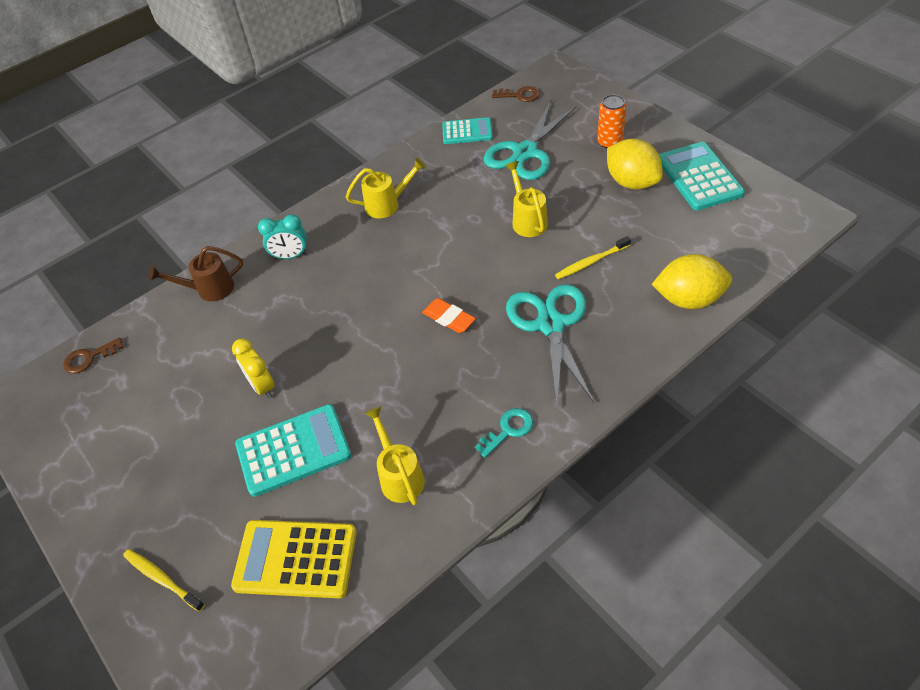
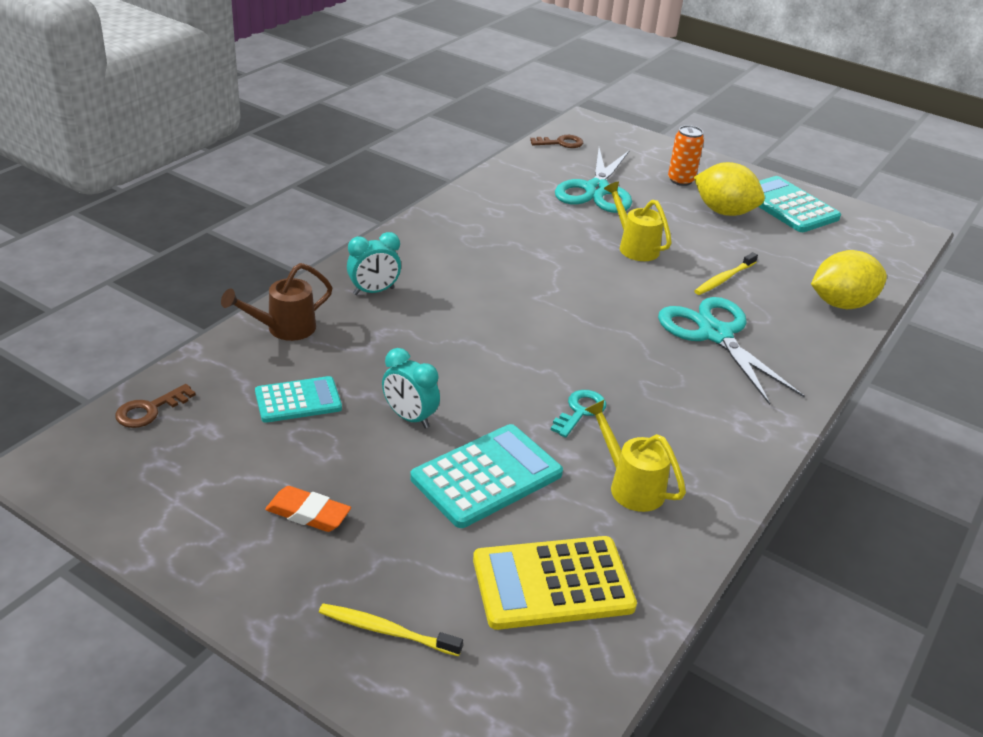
camera: 25 degrees left, 15 degrees down
(262, 386) = (409, 418): yellow clock -> turquoise clock
(387, 204) = (466, 239): yellow watering can -> none
(449, 318) = (600, 337): orange eraser -> orange eraser (308, 513)
(467, 132) = (521, 174): turquoise calculator -> turquoise calculator (298, 400)
(508, 430) = (727, 431): turquoise key -> turquoise key (580, 411)

